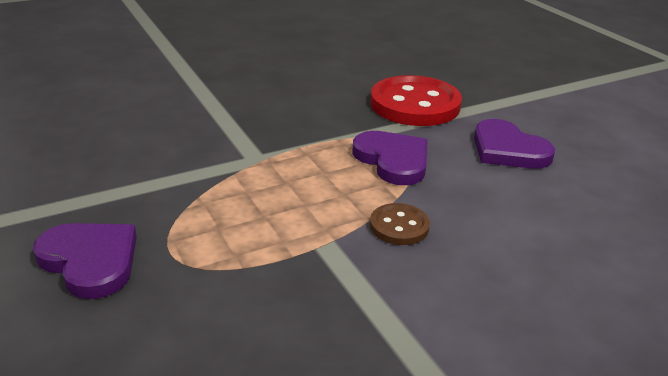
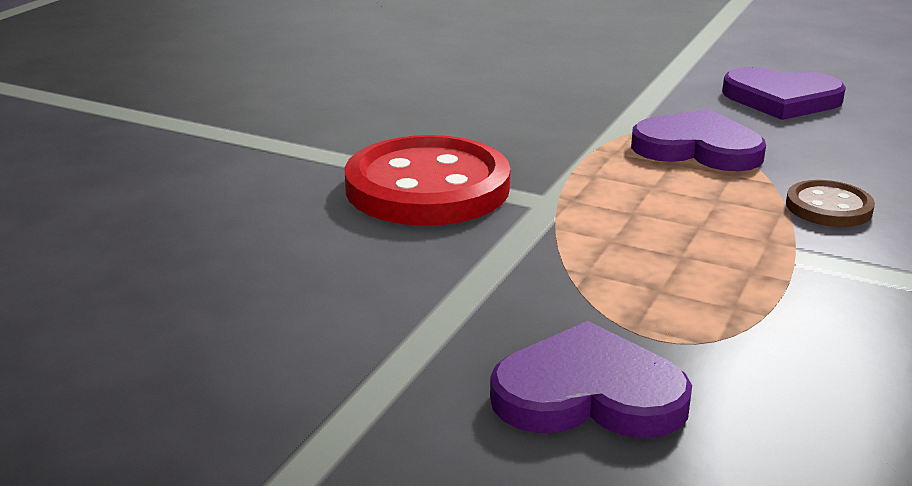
camera: 35 degrees left, 5 degrees down
(415, 104) = (608, 85): red button -> red button (427, 187)

